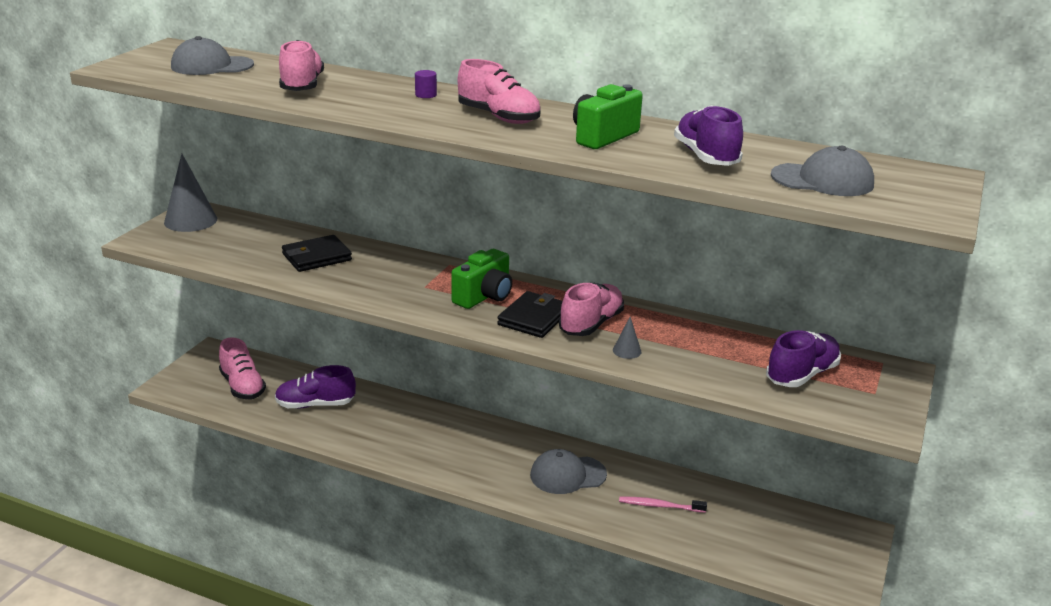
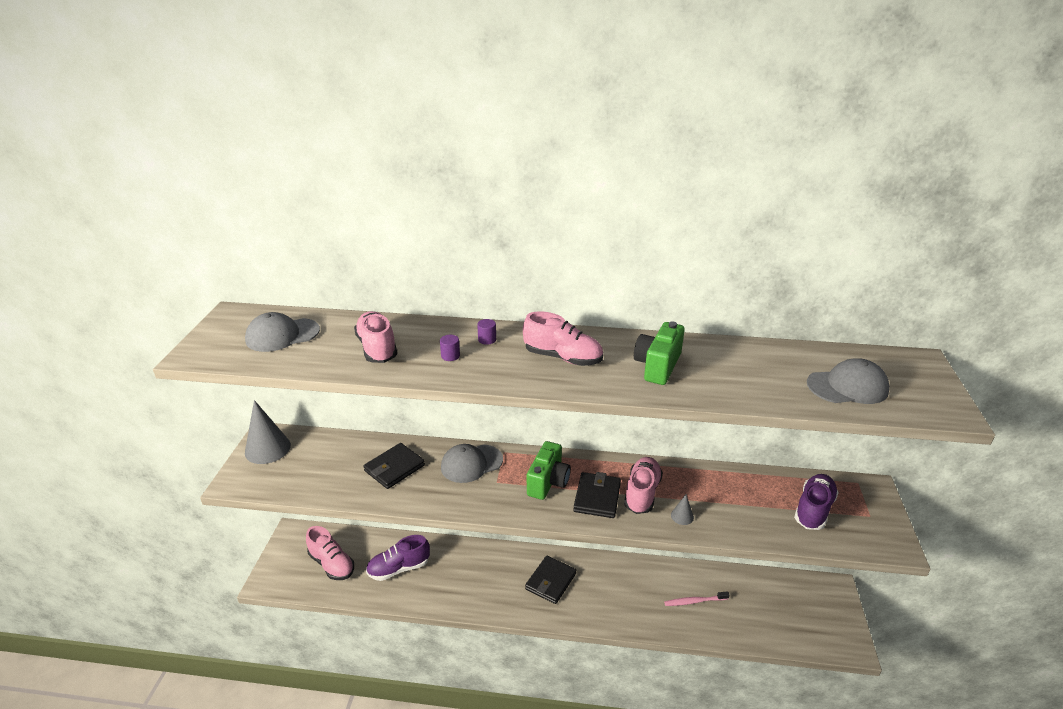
camera: 15 degrees left, 5 degrees up
(375, 100) = (450, 356): none -> purple cylinder
(488, 451) = (550, 581): none -> black wallet
(567, 475) = (618, 589): grey cap -> grey cap (471, 464)
(706, 157) = (748, 376): purple shoe -> none

